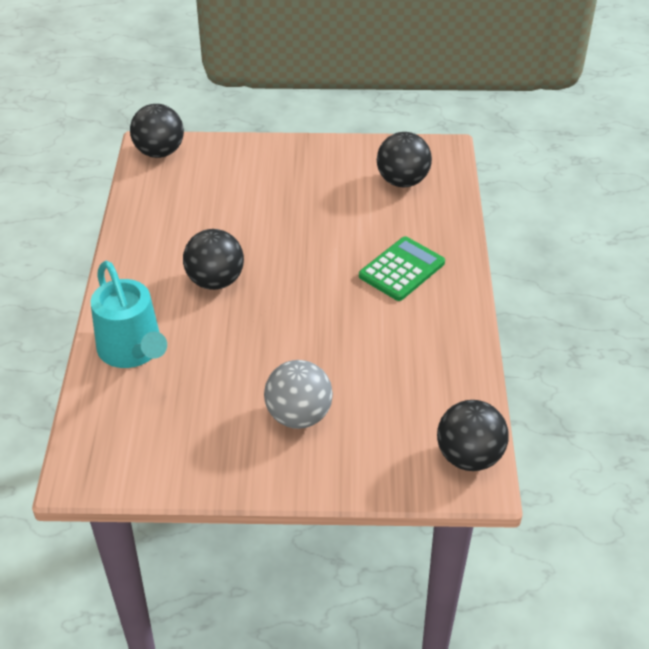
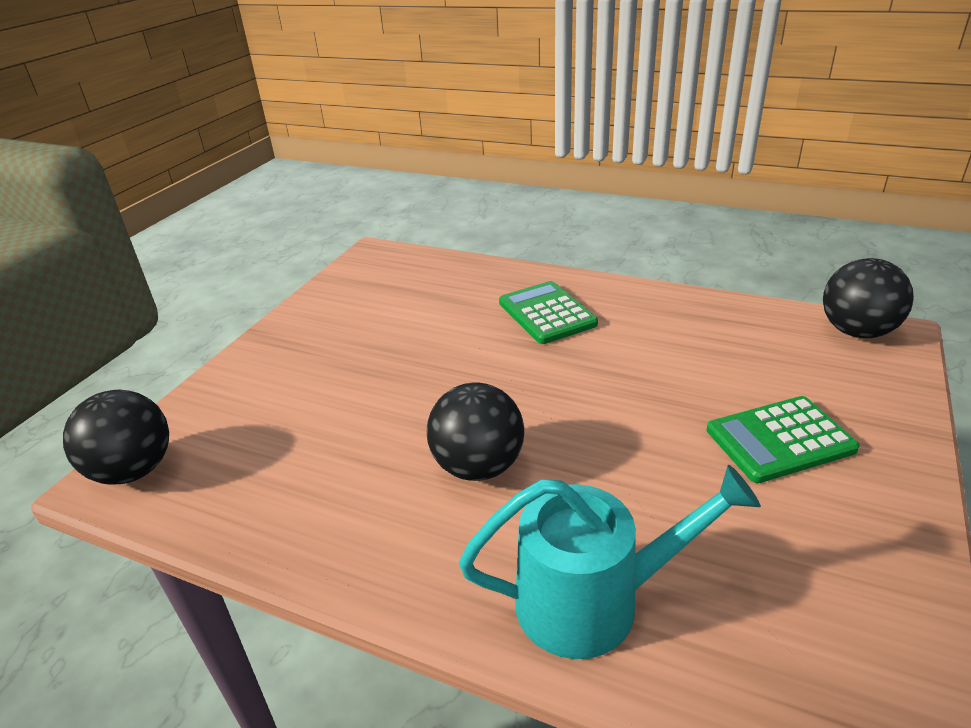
camera: 65 degrees left, 10 degrees down
(298, 416) = (780, 440): grey ball -> green calculator
(402, 181) = (401, 284): black ball -> none

